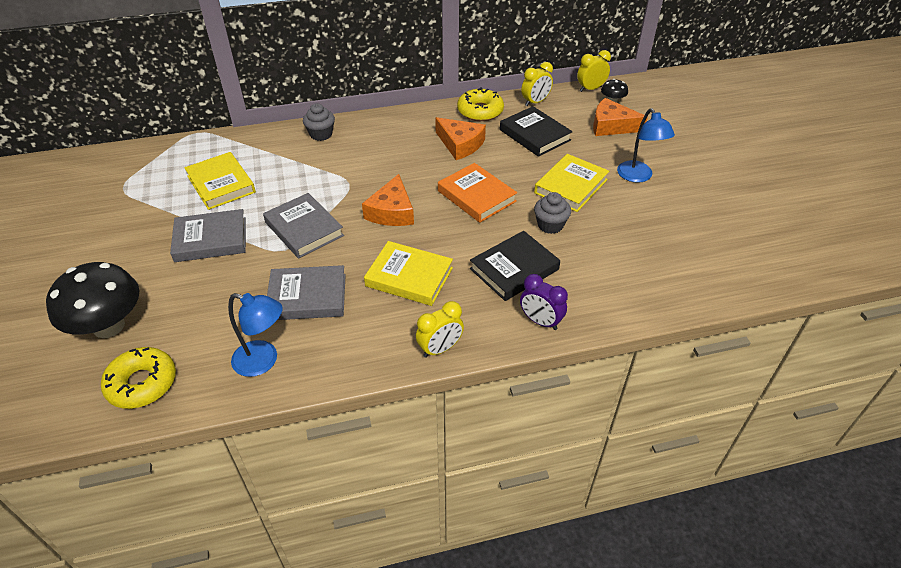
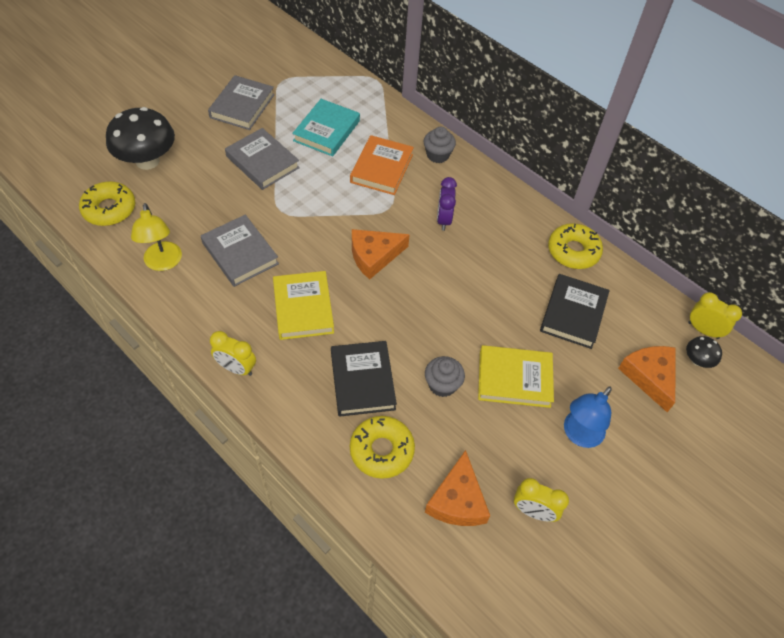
camera: 55 degrees right, 10 degrees up
(221, 184) = (327, 131): yellow book -> turquoise book
(263, 361) = (163, 263): blue lamp -> yellow lamp
(304, 229) = (312, 210): grey book -> grey book (242, 106)
(460, 144) = (506, 260): orange cheese -> orange cheese (457, 500)
(476, 196) = (440, 308): orange book -> orange book (381, 168)
(514, 269) = (362, 381): black book -> black book turned 60 degrees clockwise
(535, 102) = (631, 290): yellow clock -> yellow clock (533, 511)
(540, 321) = (310, 429): purple clock -> purple clock (443, 219)
(589, 284) = (381, 450): none -> yellow donut

